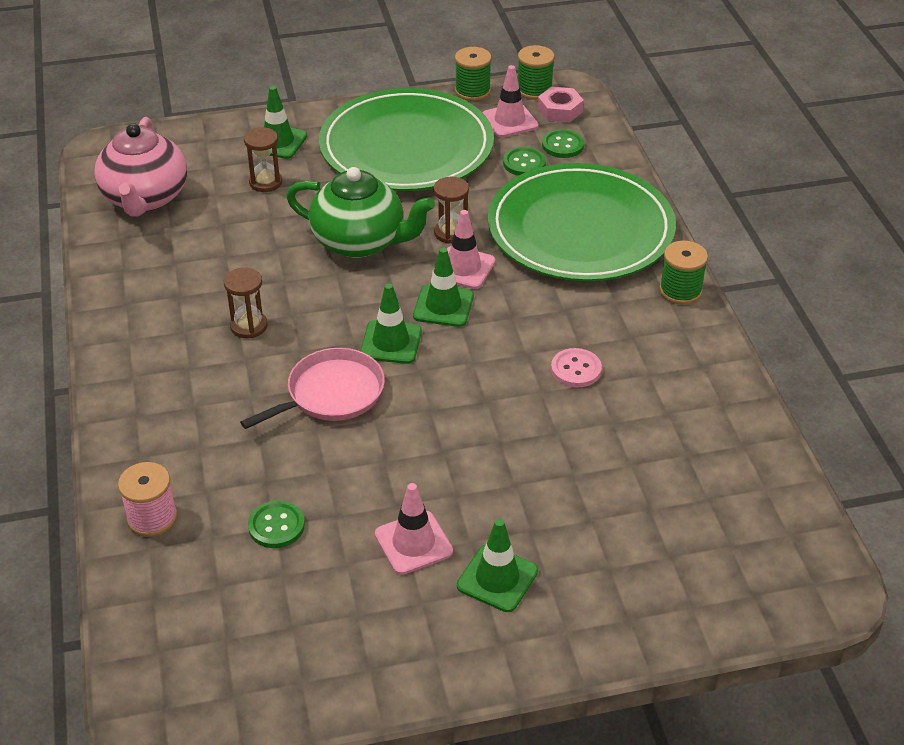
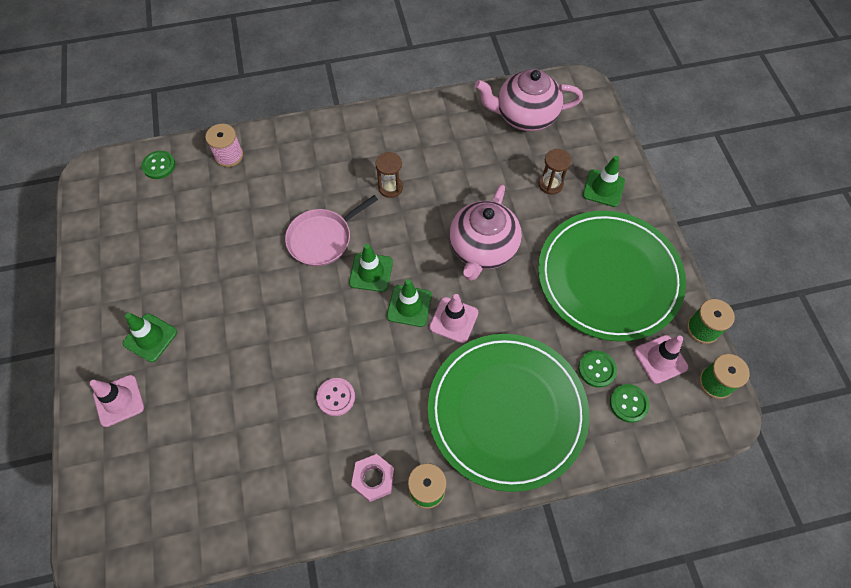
camera: 90 degrees right, 20 degrees up
(276, 526) = (213, 216): green button -> green button (159, 166)
(331, 393) = (322, 238): pink pan -> pink pan turned 90 degrees clockwise
(361, 242) = (482, 249): green teapot -> pink teapot
(413, 543) = (187, 290): pink traffic cone -> pink traffic cone (119, 400)
(451, 233) = (496, 311): brown hourglass -> none
(559, 110) = (685, 404): pink nut -> pink nut (373, 479)

